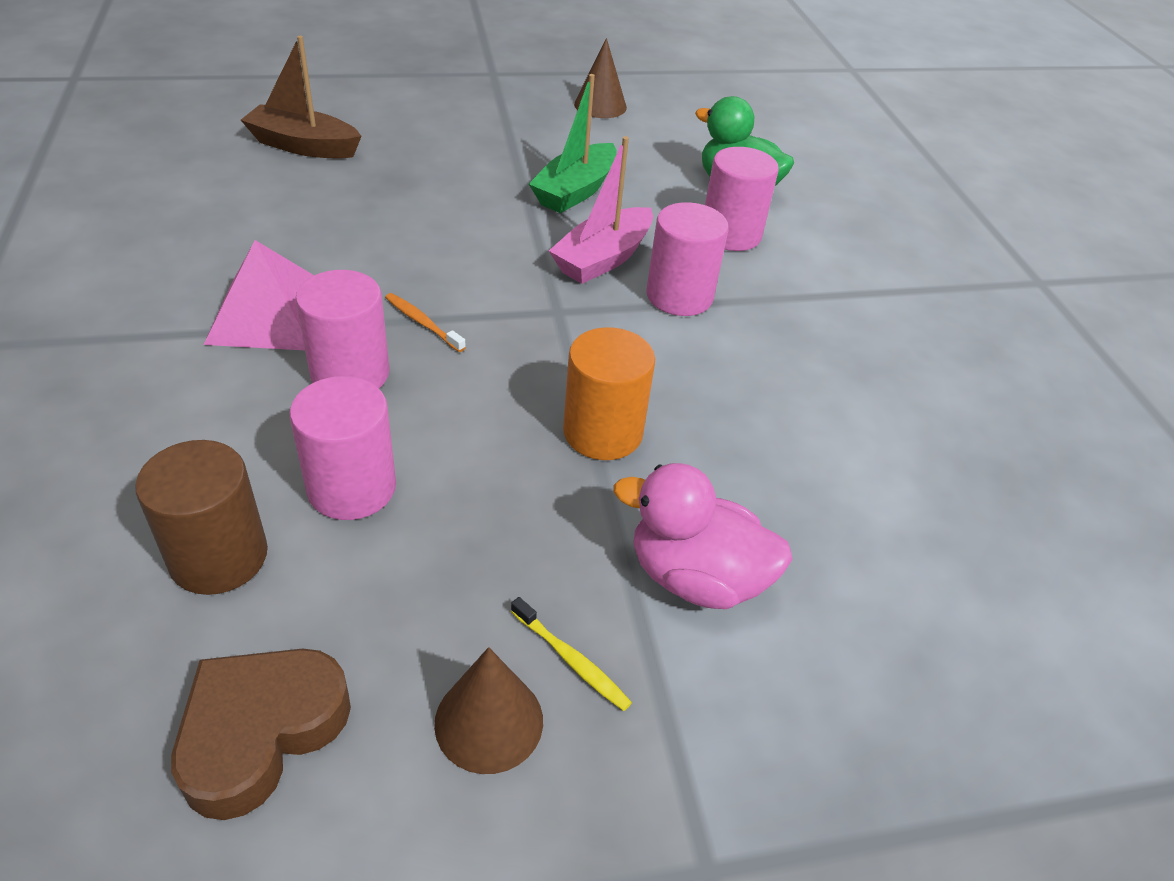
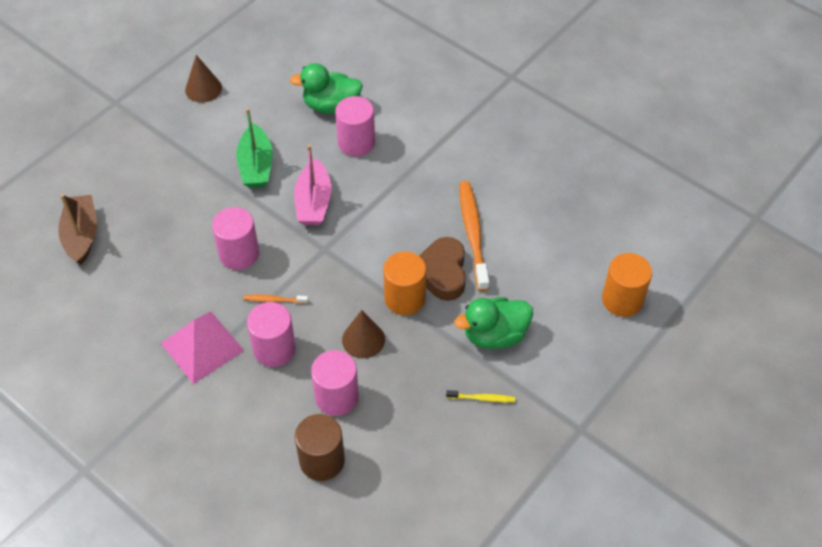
camera: 35 degrees left, 10 degrees up
(261, 732) = (410, 500): brown heart -> brown heart (442, 273)
(304, 146) = (82, 235): brown boat -> brown boat turned 105 degrees clockwise
(489, 721) = (476, 439): brown cone -> brown cone (363, 339)
(679, 296) = (368, 200): pink cylinder -> pink cylinder (239, 254)
(696, 577) = (494, 335): pink duck -> green duck
(798, 420) = (473, 234): none -> orange toothbrush
(1004, 687) = (622, 300): none -> orange cylinder

